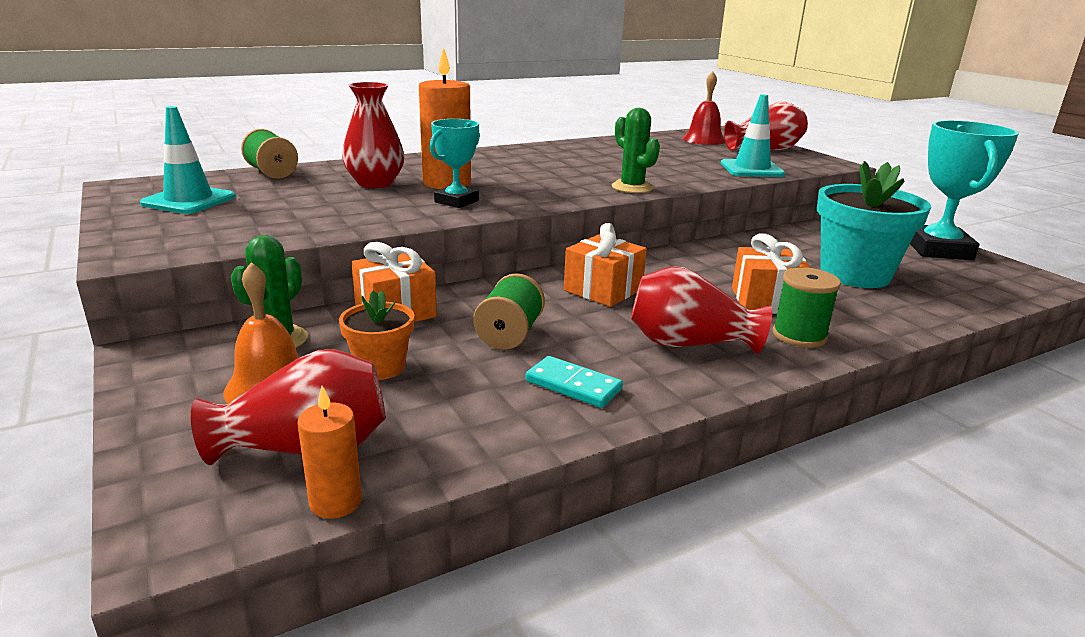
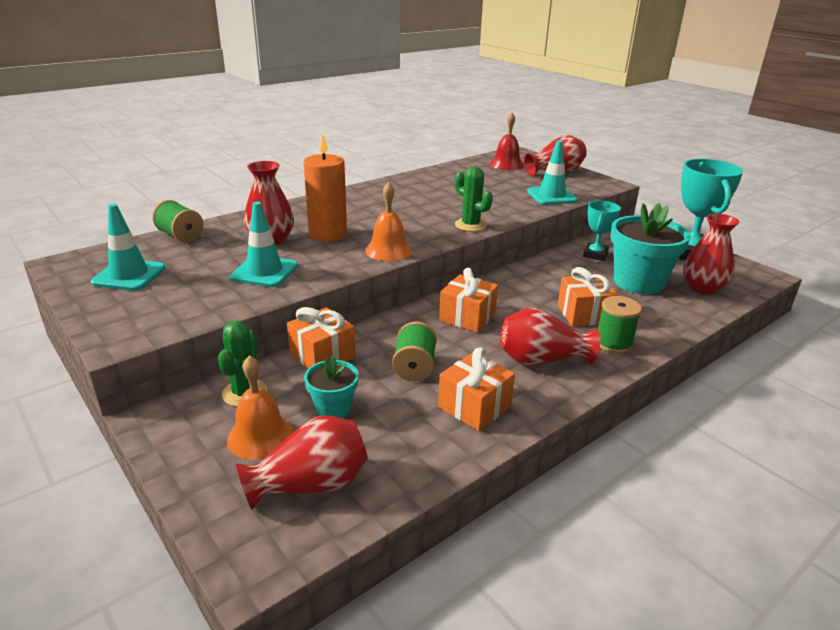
camera: 10 degrees left, 5 degrees up
(335, 502) = (350, 524): orange candle -> none
(349, 209) = (264, 272): none -> turquoise traffic cone
(380, 367) = (333, 408): orange flower pot -> turquoise flower pot
(456, 201) = (344, 254): turquoise trophy -> turquoise trophy (595, 254)
(514, 202) = (388, 250): none -> orange bell
(573, 385) = (474, 406): turquoise domino -> orange gift
(949, 288) = (703, 288): none -> red vase

